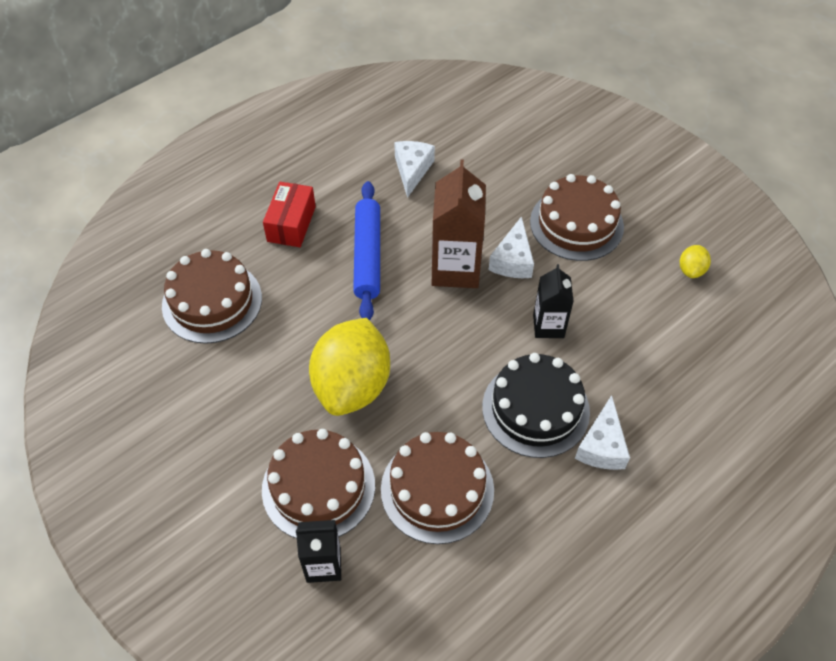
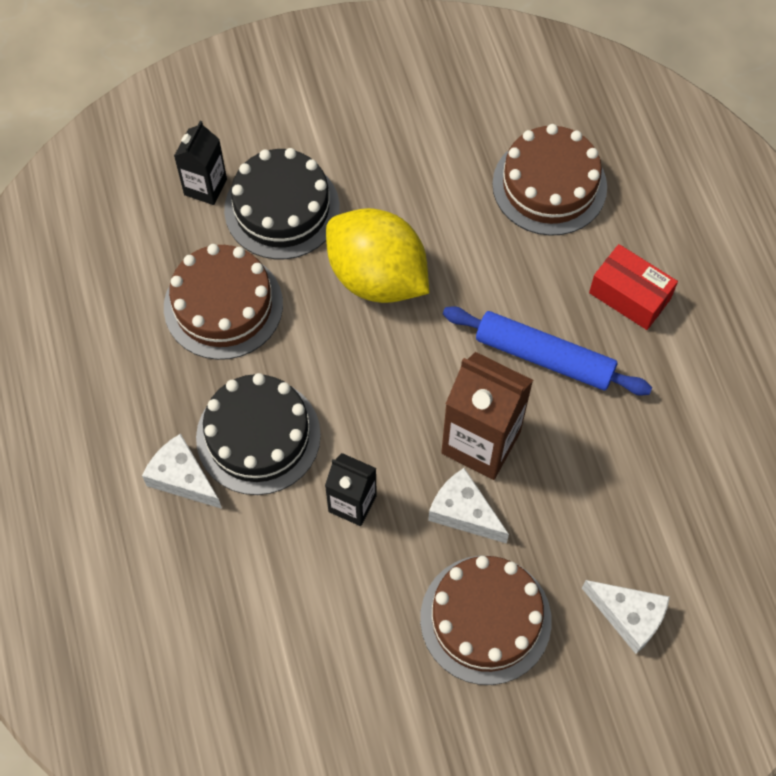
camera: 115 degrees right, 10 degrees up
(318, 487) = (282, 209): brown cake -> black cake
(412, 170) = (663, 463): white cheese -> white cheese (629, 616)
(691, 270) = (347, 719): yellow lemon -> none

